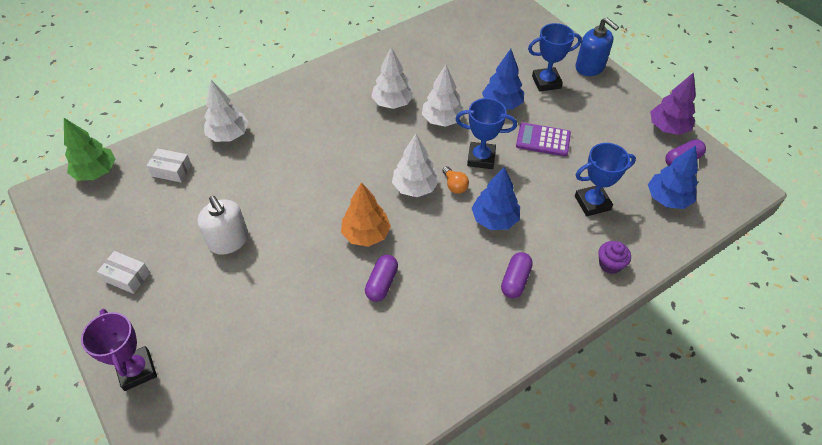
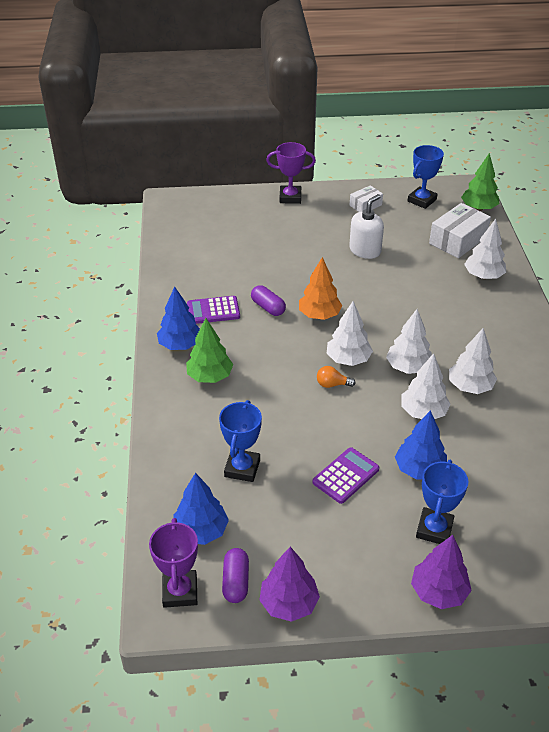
camera: 120 degrees right, 10 degrees down
(171, 170) = (457, 240): white box -> white box, size x1.76
(228, 240) = (365, 250): white soap dispenser -> white soap dispenser turned 135 degrees clockwise
(396, 145) = (408, 367): none -> white tree
(420, 332) = (213, 310): none -> purple calculator
(481, 158) = (353, 417): blue trophy -> blue trophy (422, 200)
(494, 219) = (276, 392): blue tree -> blue tree (180, 345)
(515, 280) = (210, 376): purple capsule -> green tree
(590, 67) = (438, 592): blue soap dispenser -> purple tree
(610, 264) = (173, 441): purple cupcake -> none
(720, 185) = (180, 591): none -> purple trophy

